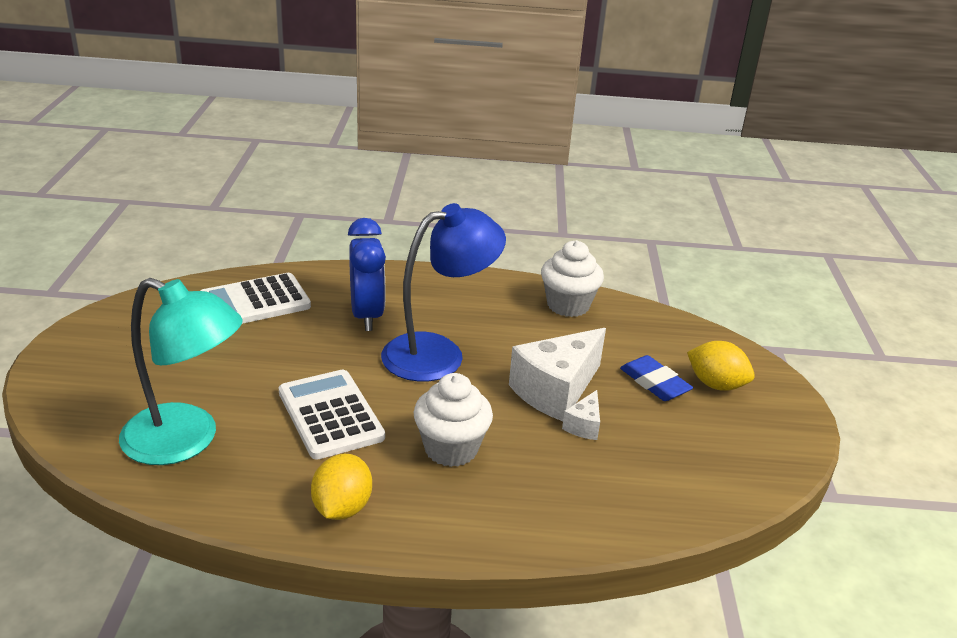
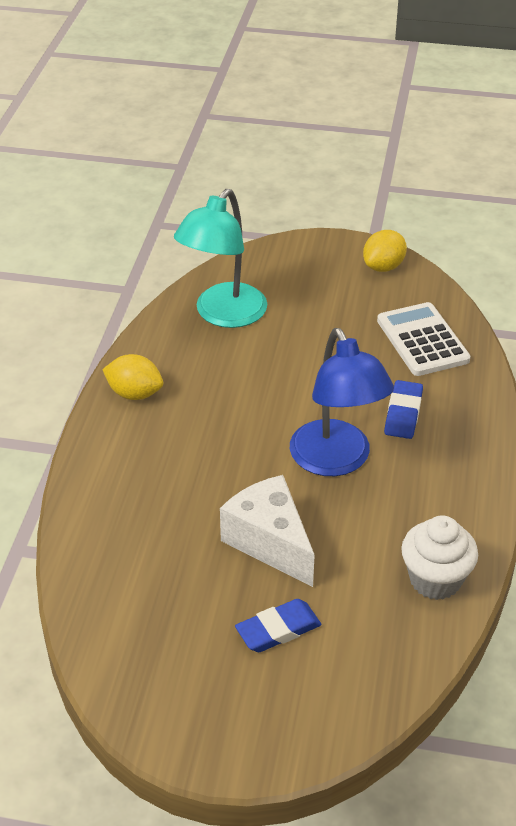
camera: 100 degrees right, 10 degrees up
(330, 415) = (247, 388): white calculator -> none
(367, 315) = (403, 413): blue clock -> blue eraser
(451, 449) = (192, 458): white cupcake -> none
(584, 426) = (212, 554): white cheese -> none
(716, 384) = (271, 688): yellow lemon -> yellow lemon (383, 267)

